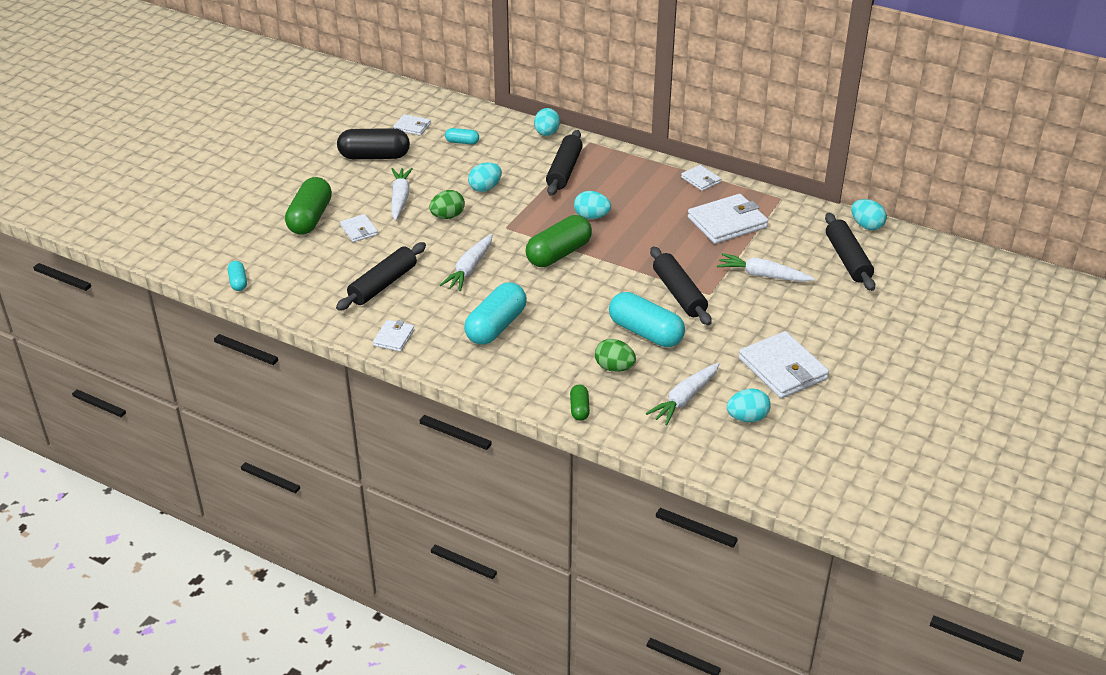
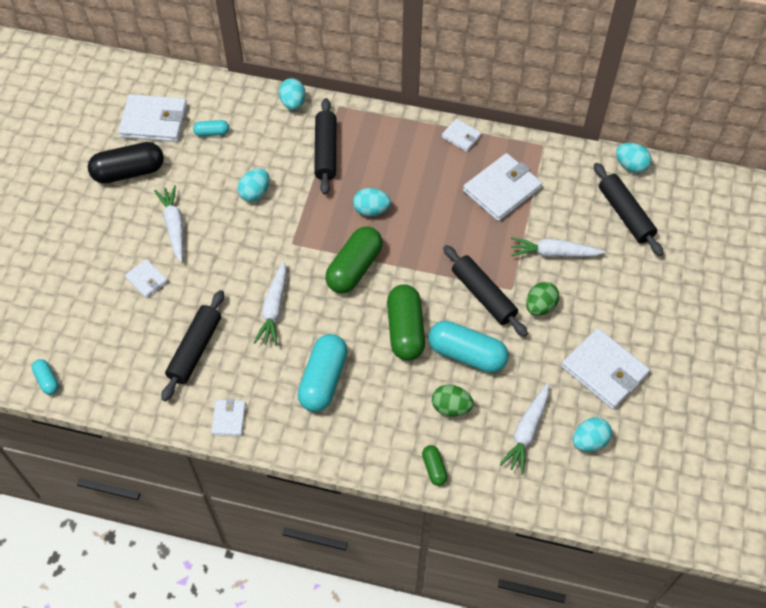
camera: 15 degrees left, 20 degrees up
(310, 218) = (91, 274): green capsule -> green capsule (405, 330)
(412, 127) = (154, 121): white wallet -> white wallet, size x1.91
(447, 216) = (230, 241): green egg -> green egg (540, 306)

